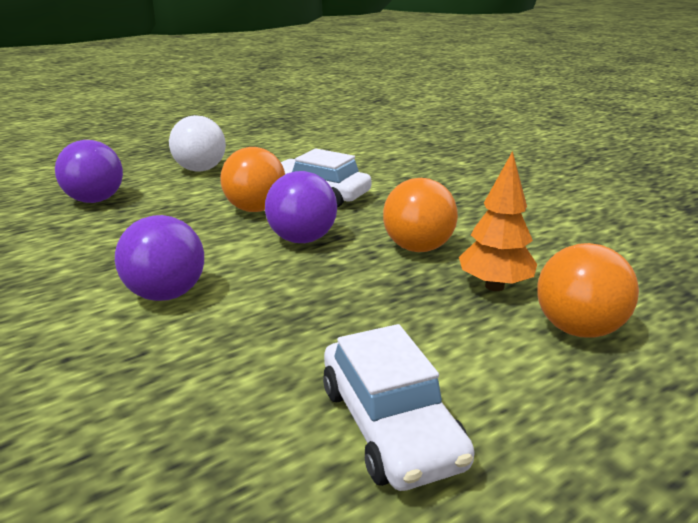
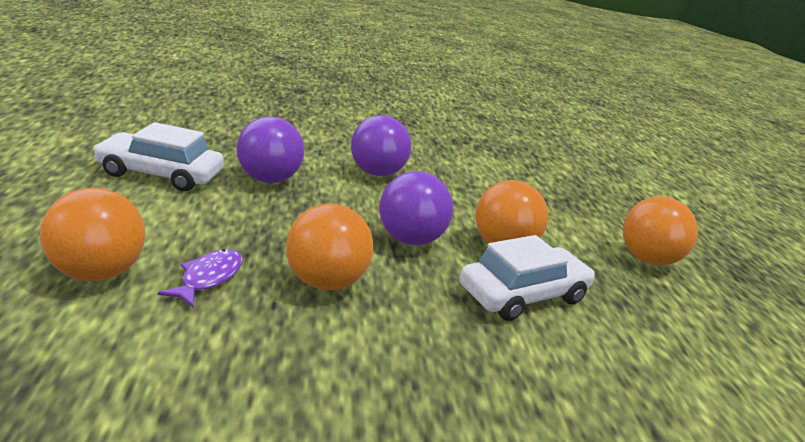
camera: 115 degrees right, 0 degrees up
(95, 200) = (576, 196): purple ball -> purple ball (269, 179)
(200, 170) = (647, 259): white ball -> orange ball
(494, 286) = (209, 278): orange tree -> purple fish

